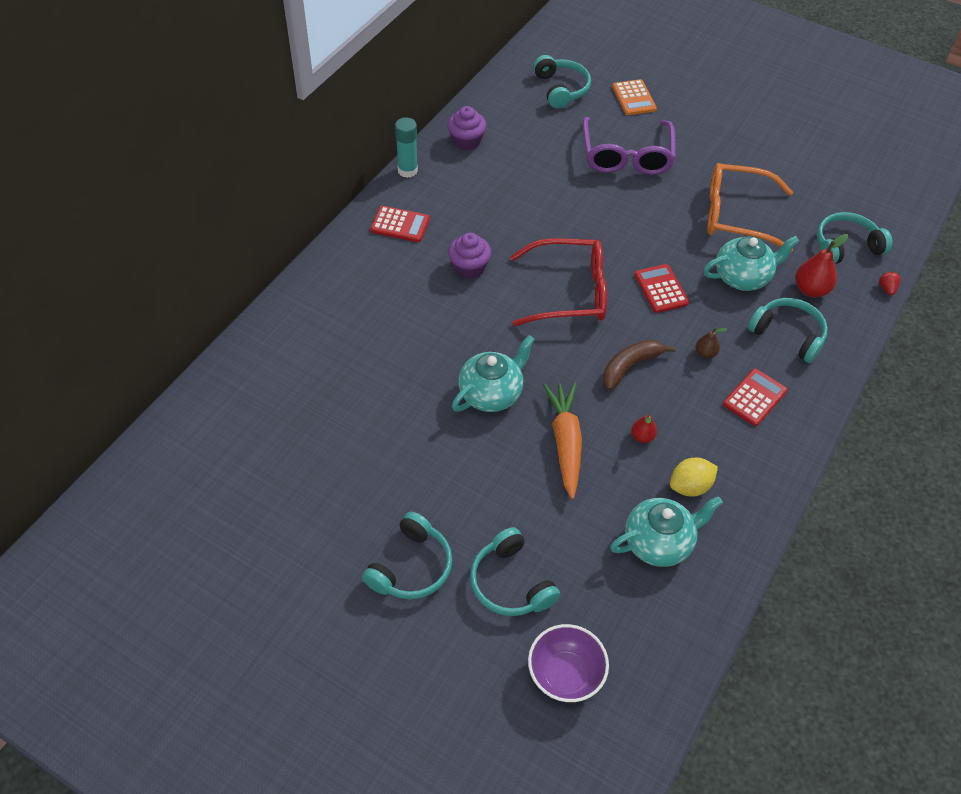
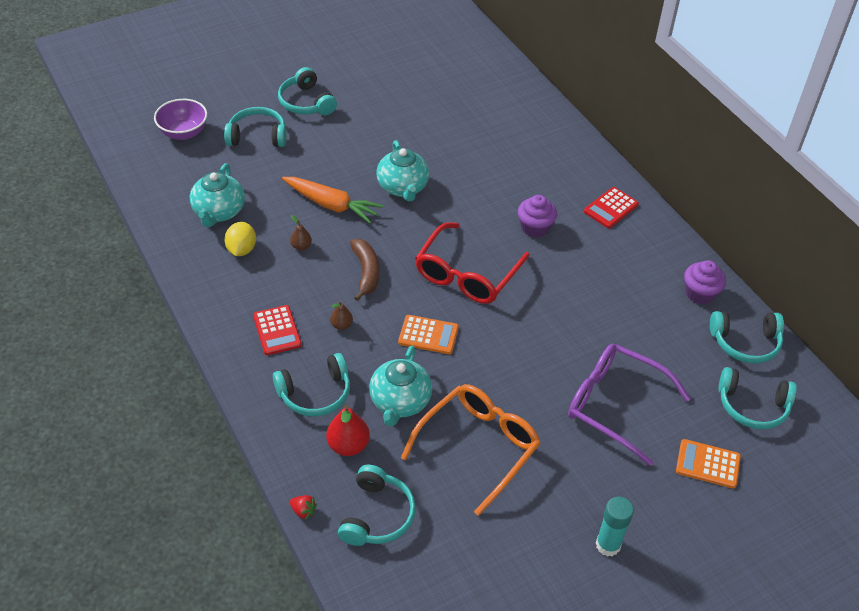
camera: 120 degrees right, 5 degrees down
(407, 170) = (678, 238): turquoise glue stick -> turquoise glue stick (608, 545)
(500, 105) = (745, 343): none -> turquoise headphones
(642, 437) = (301, 246): red pear -> brown pear
(661, 289) = (428, 335): red calculator -> orange calculator

